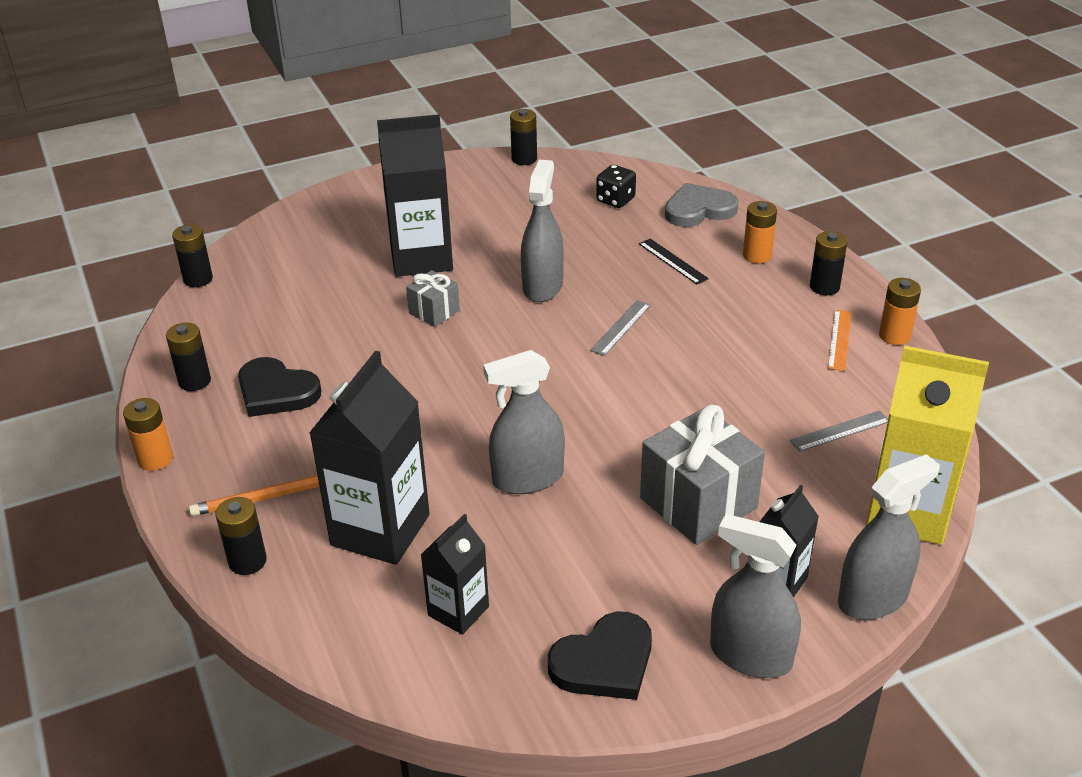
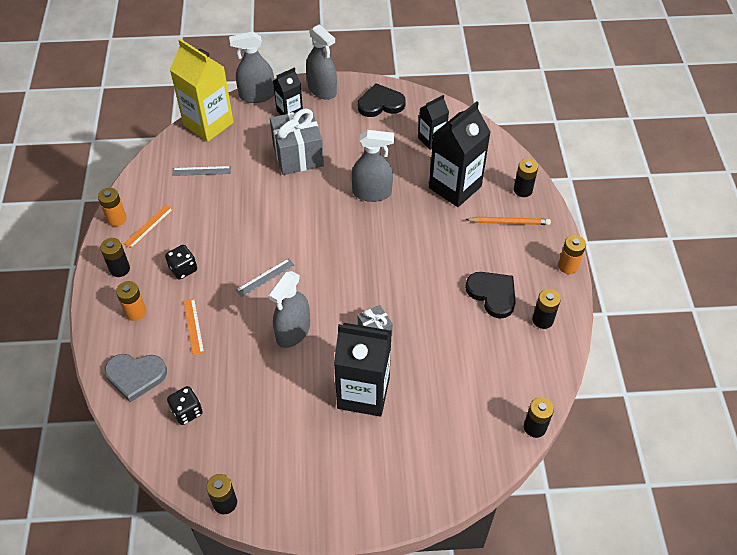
camera: 160 degrees left, 15 degrees up
(673, 261) = (193, 326): black ruler -> orange ruler
(741, 308) = (183, 269): none -> black dice

